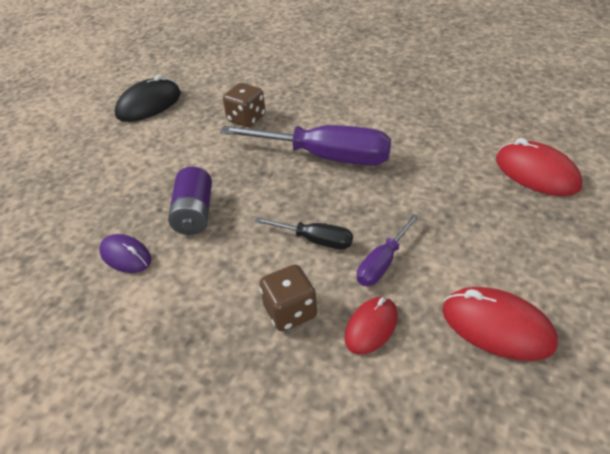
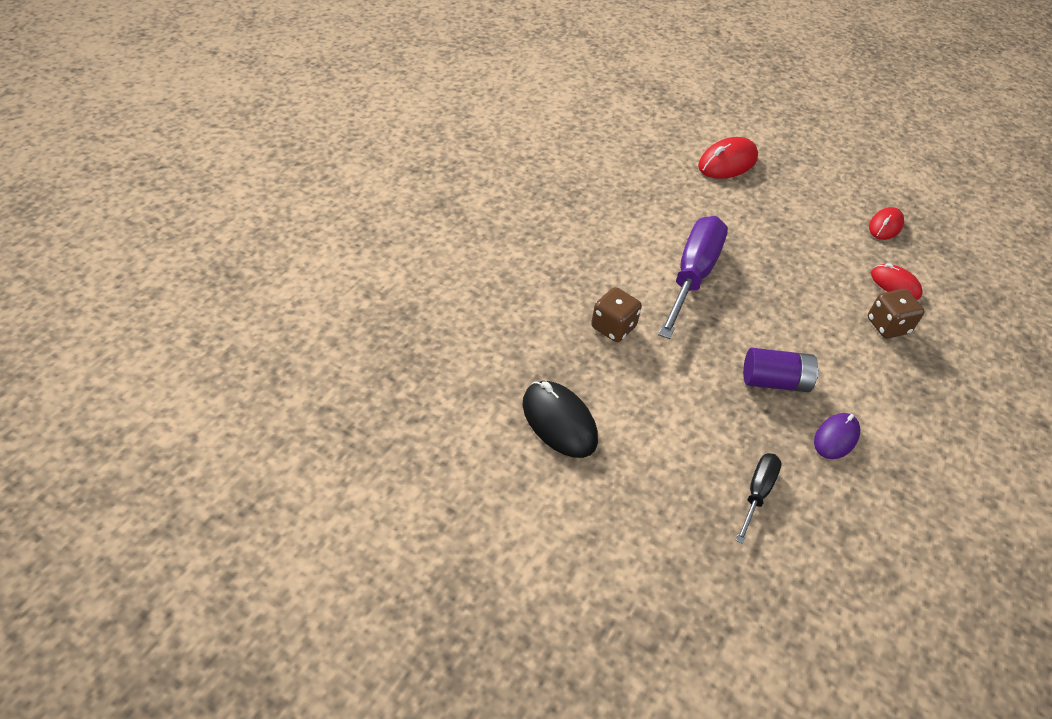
camera: 90 degrees left, 5 degrees up
(315, 240) = (808, 300): black screwdriver -> black screwdriver (757, 493)
(383, 263) = (831, 266): purple screwdriver -> none
(497, 327) = (885, 226): red mouse -> red mouse, size x0.65

